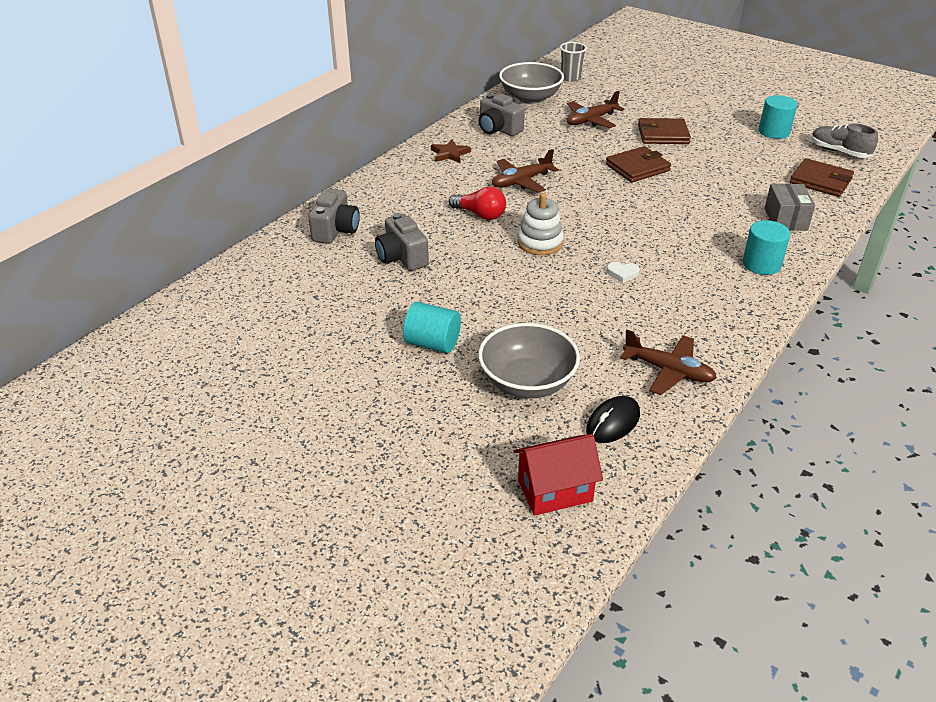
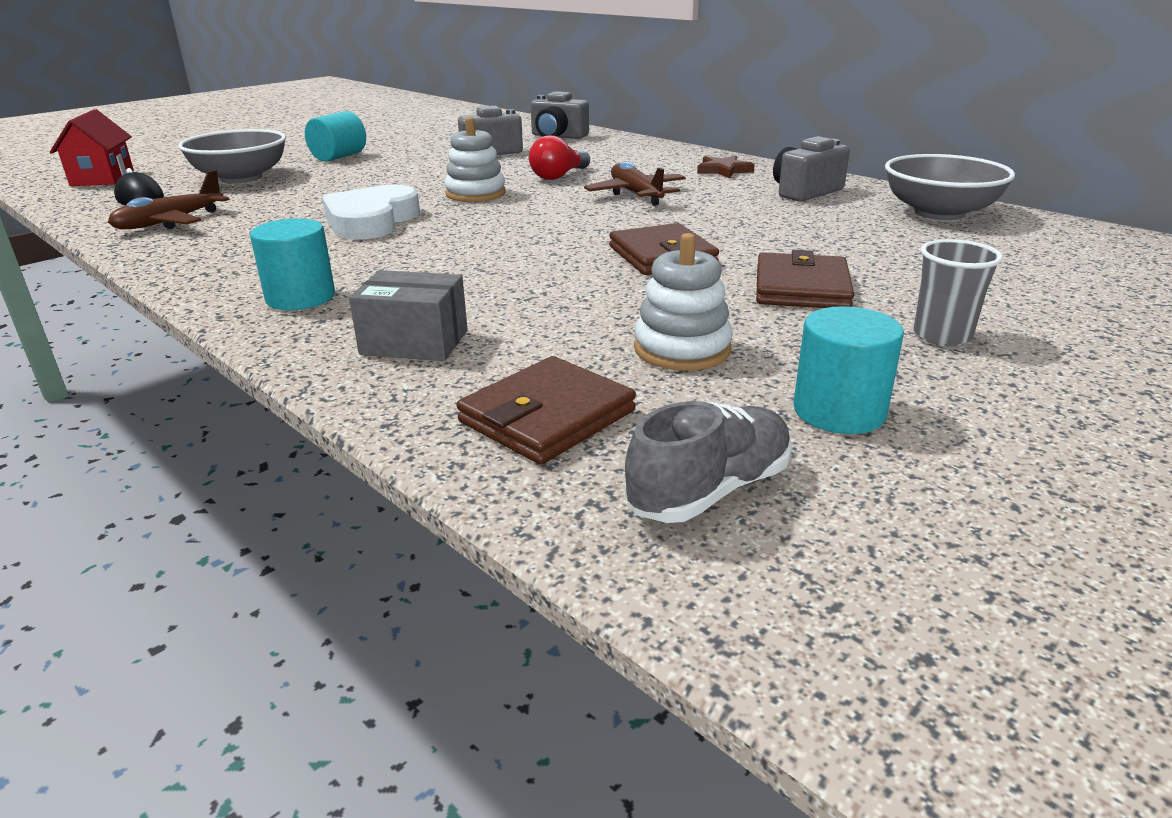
camera: 100 degrees right, 10 degrees down
(570, 78) = (1061, 243): grey cup -> grey cup (942, 336)
(591, 120) = (855, 242): brown plane -> none
(622, 273) = (371, 221): white heart -> white heart, size x2.47
(746, 159) = (682, 349): none -> white stacking toy

